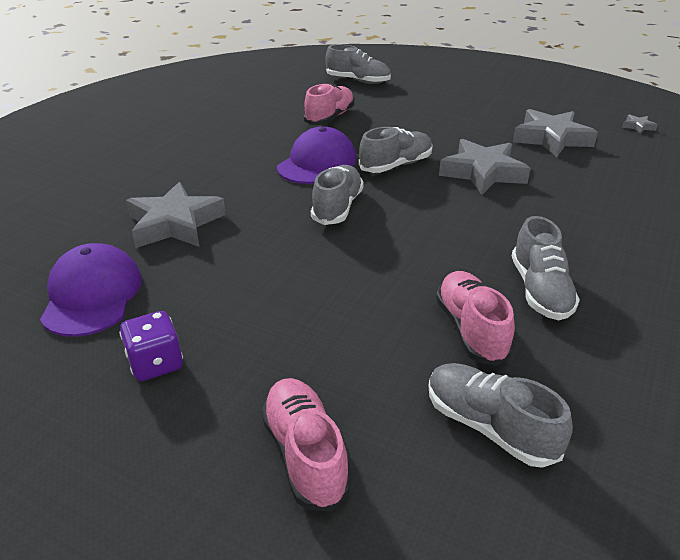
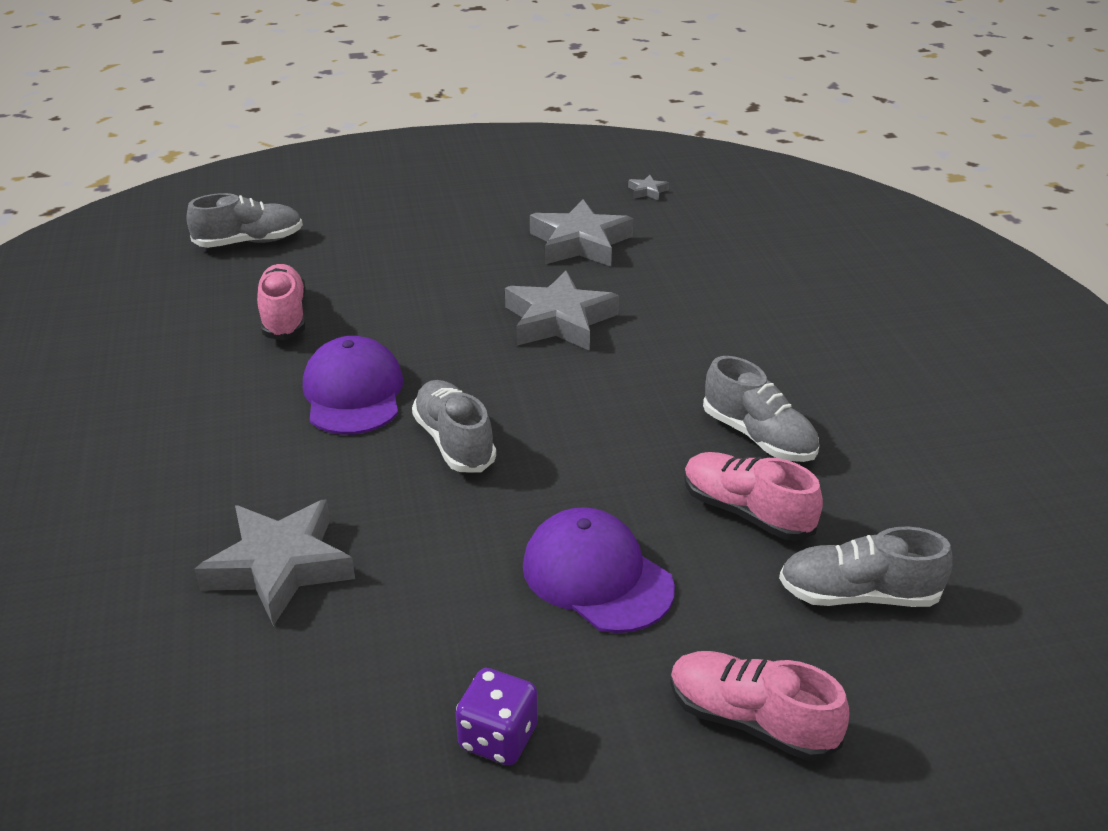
camera: 40 degrees left, 0 degrees up
(92, 295) = (306, 714): purple cap -> purple cap (597, 576)
(396, 165) = (453, 353): grey shoe -> none

